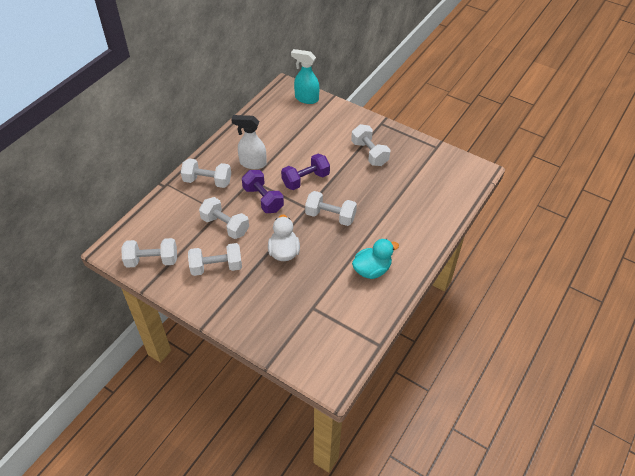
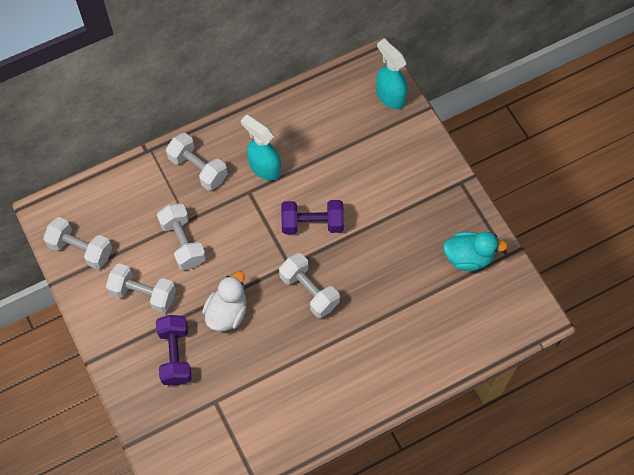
camera: 30 degrees right, 15 degrees up
(252, 163) = (264, 167): white spray bottle -> turquoise spray bottle
(263, 199) = (246, 227): purple dumbbell -> purple dumbbell (175, 355)
(369, 153) = (415, 222): white dumbbell -> none
(372, 270) = (310, 388): turquoise duck -> turquoise duck (468, 257)

